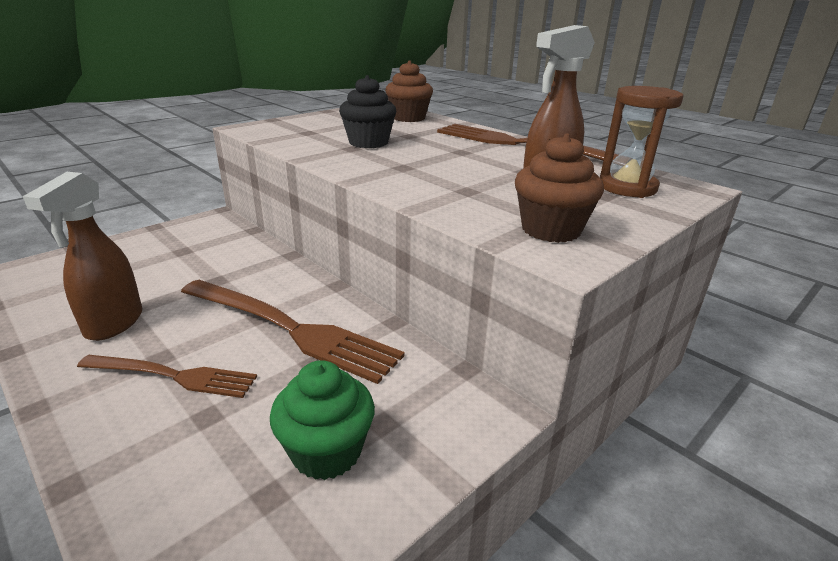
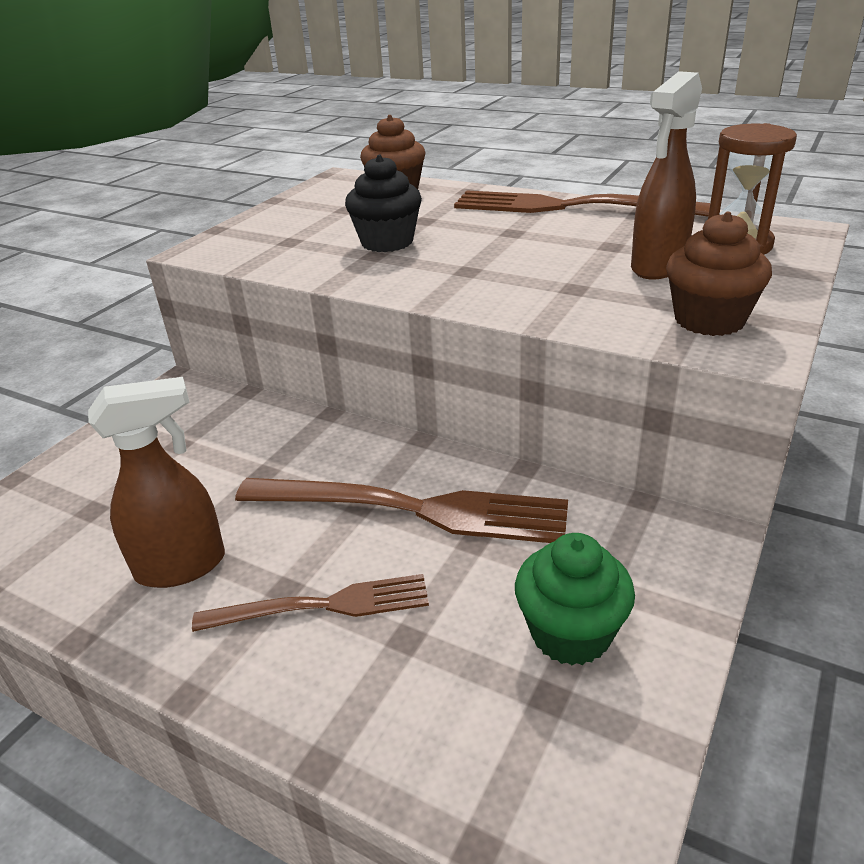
camera: 15 degrees left, 5 degrees up
(113, 324) = (182, 566): brown spray bottle -> brown spray bottle turned 105 degrees counterclockwise

